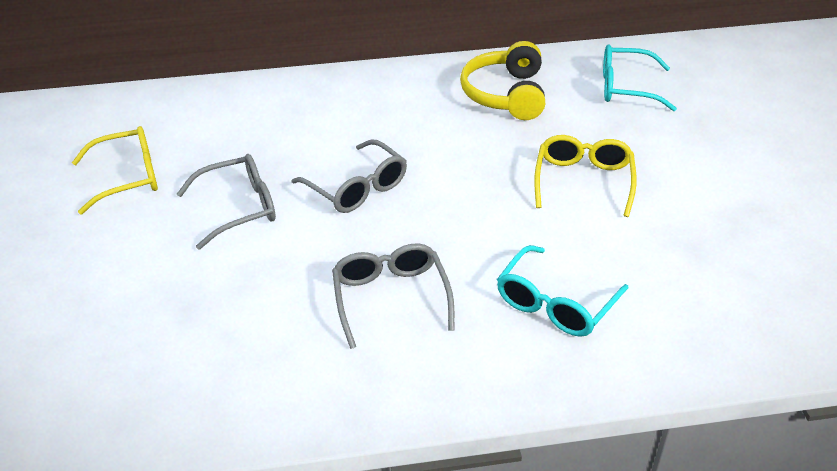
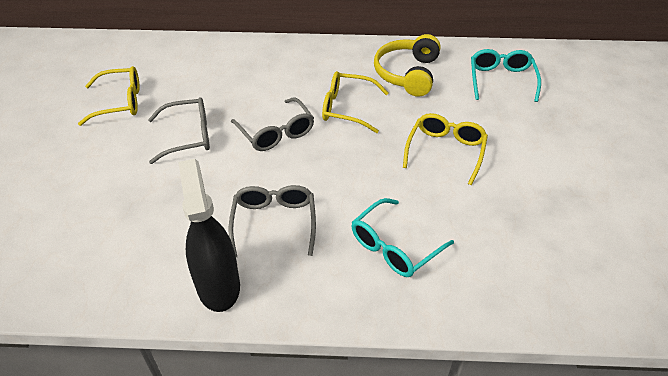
camera: 10 degrees right, 5 degrees up
(341, 385) = (218, 285): none -> black spray bottle
(440, 146) = (347, 108): none -> yellow glasses
(625, 88) = (501, 80): turquoise glasses -> turquoise glasses turned 75 degrees clockwise

